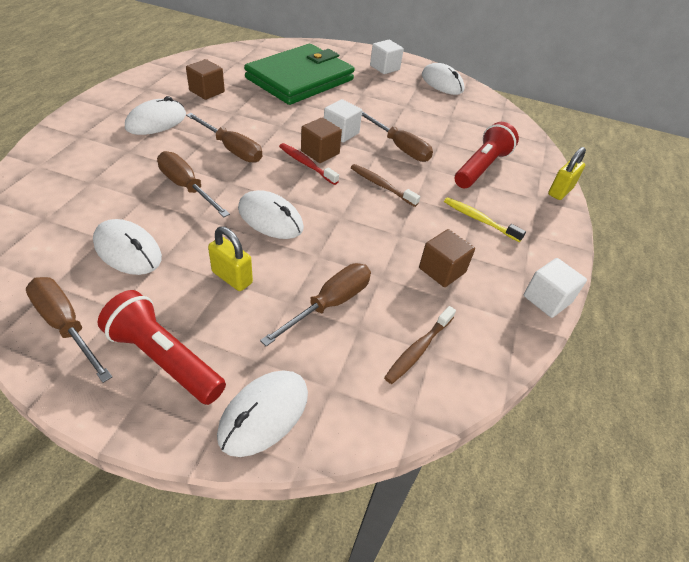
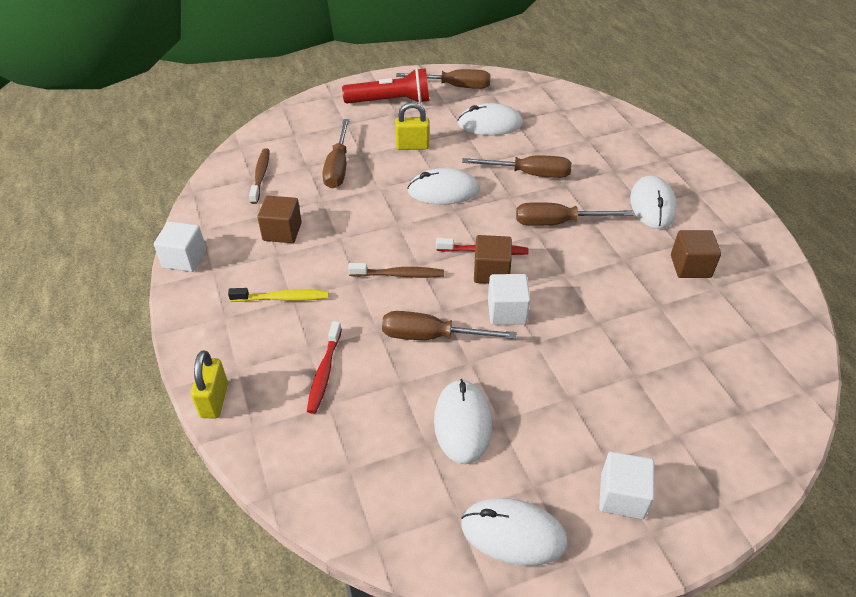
camera: 145 degrees right, 0 degrees up
(264, 413) = (317, 111): white mouse -> white mouse (463, 423)
(300, 79) = (661, 364): green wallet -> none
(481, 167) = (324, 372): red flashlight -> red toothbrush

